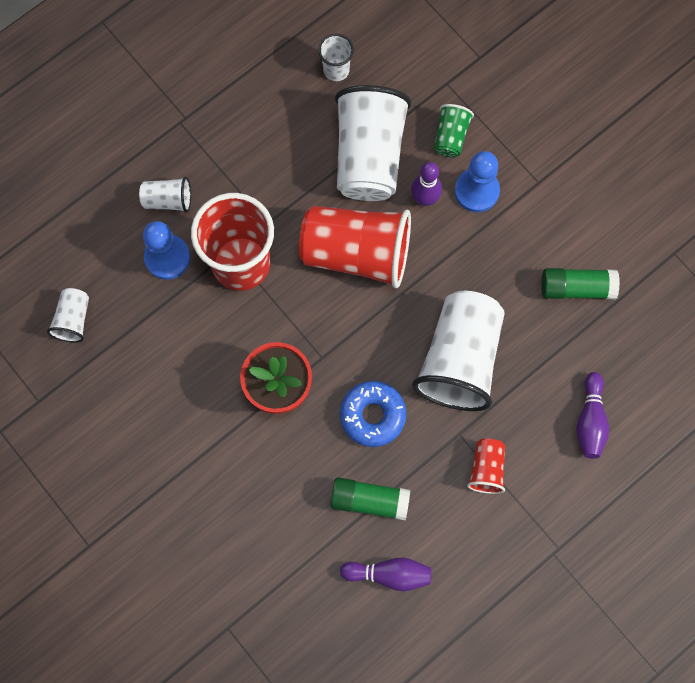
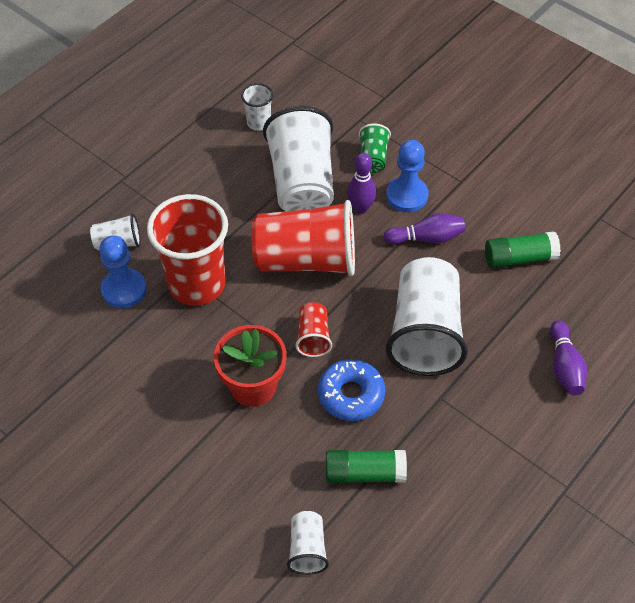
camera: 10 degrees left, 20 degrees down
(73, 319) = (36, 356): white cup -> white cup (307, 549)
(389, 574) = (400, 541): purple bowling pin -> purple bowling pin (426, 238)
(486, 469) = (475, 425): red cup -> red cup (313, 337)

